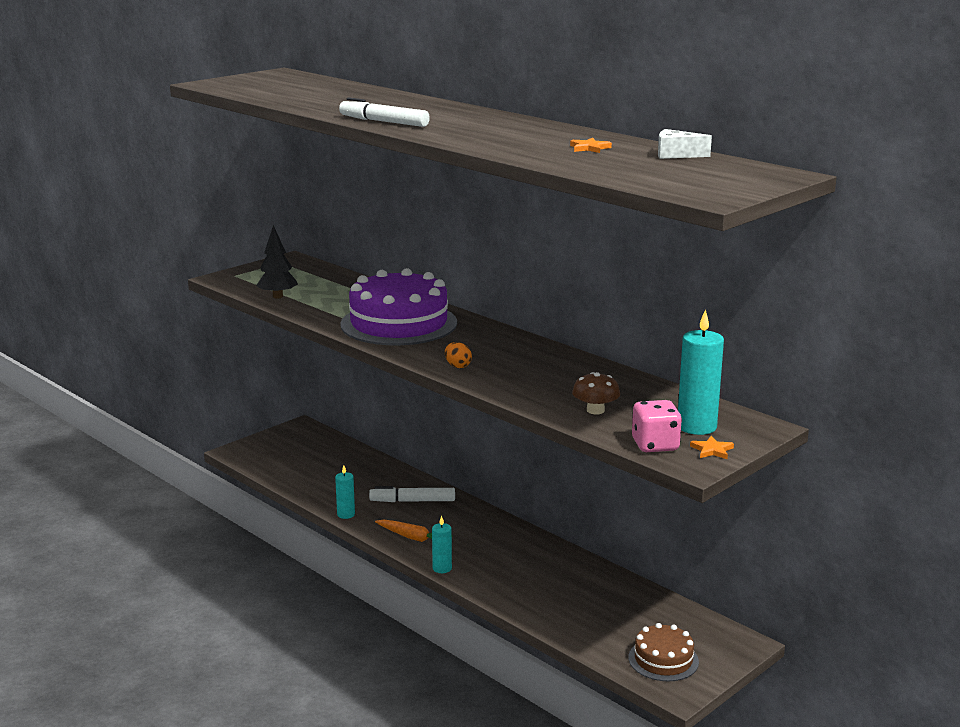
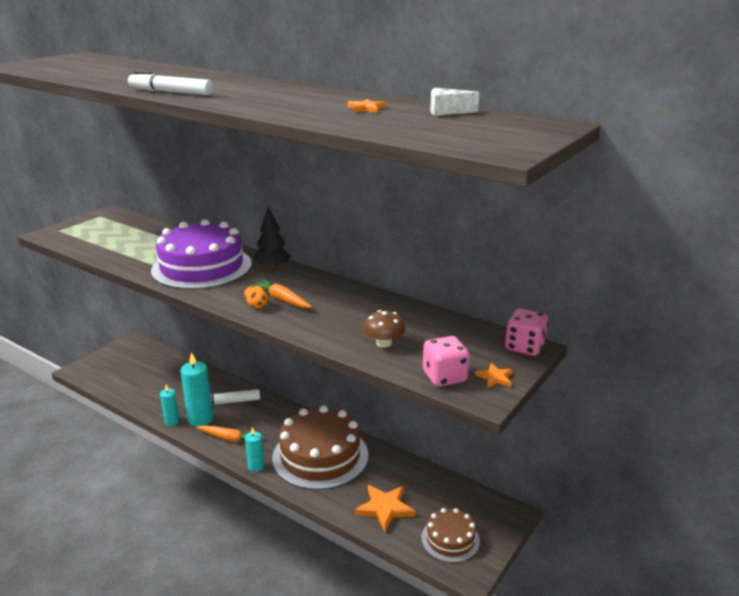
camera: 10 degrees left, 5 degrees up
(277, 296) = (96, 248): black tree -> black tree (272, 268)
(487, 362) = (282, 300): none -> orange carrot
(521, 565) = (320, 456): none -> brown cake
(591, 623) = (385, 508): none -> orange star
(696, 427) = (474, 353): turquoise candle -> turquoise candle (200, 419)
(757, 426) = (524, 347): none -> pink dice

